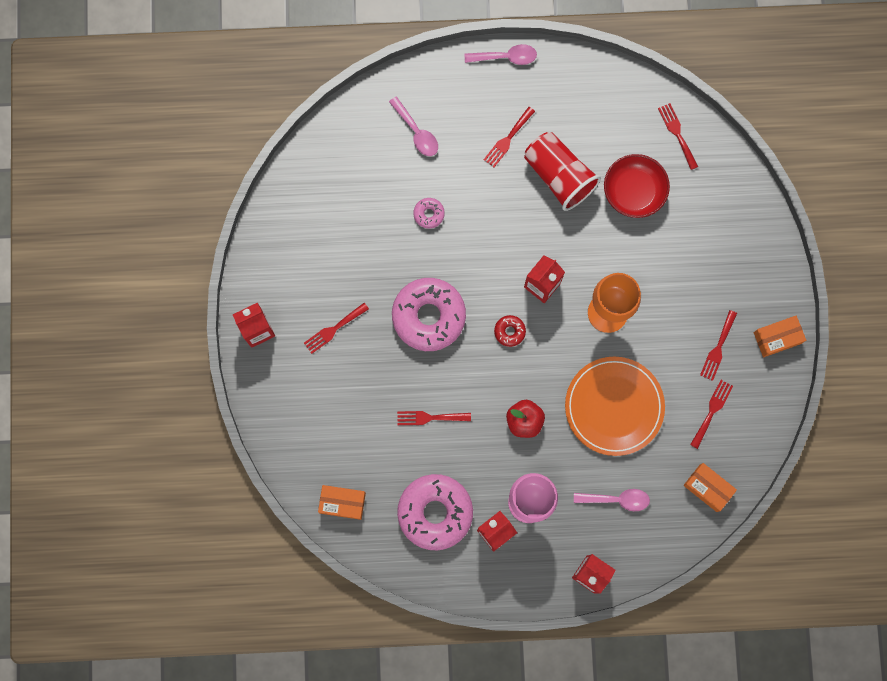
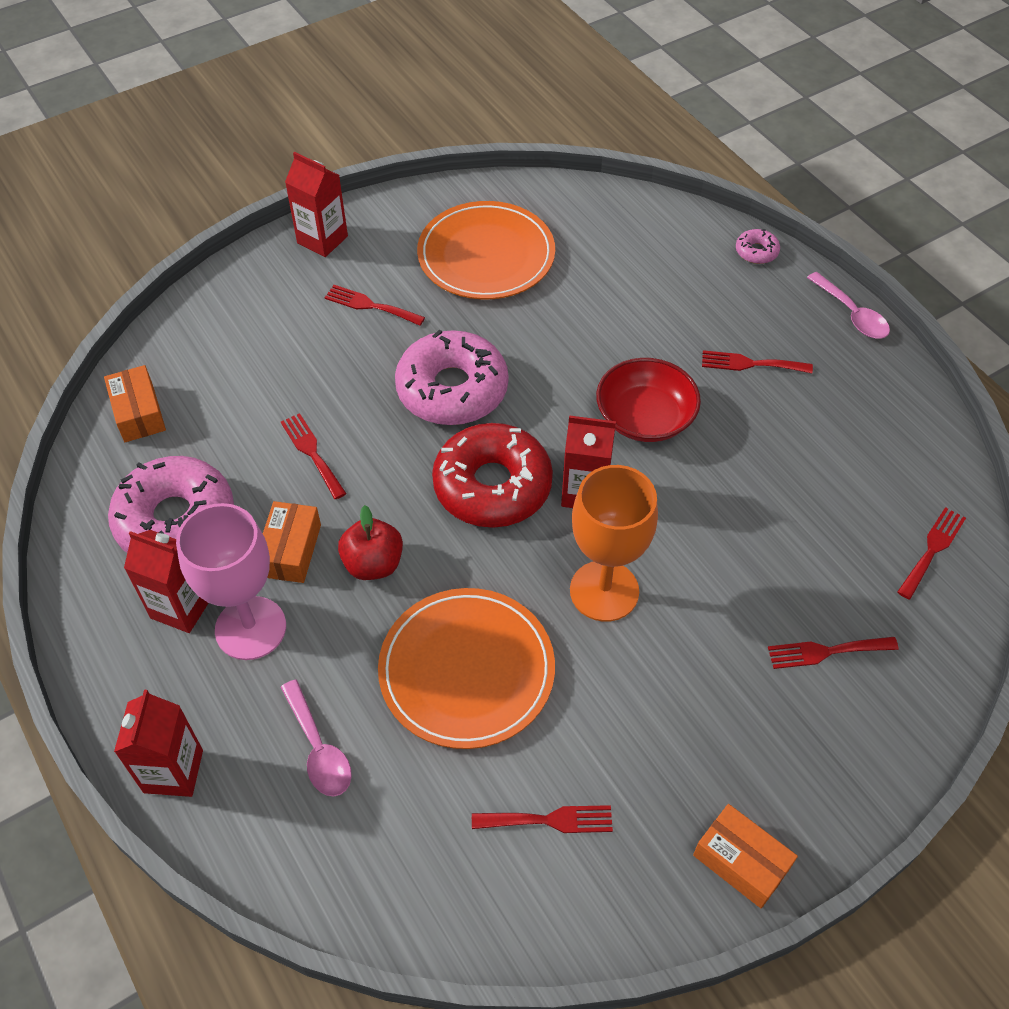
camera: 60 degrees right, 25 degrees down
(332, 237) = (486, 255): none -> orange plate
(416, 132) = (680, 273): pink spoon -> none
(429, 214) = (587, 330): pink donut -> pink donut (756, 252)
(509, 331) = (492, 486): red donut -> red donut, size x2.34
(559, 176) = (750, 440): red cup -> none
(634, 191) = (805, 537): red bowl -> red bowl (645, 417)
(708, 488) = (414, 884): orange box -> orange box (291, 550)
(718, 348) = (658, 775): red fork -> red fork (826, 652)

